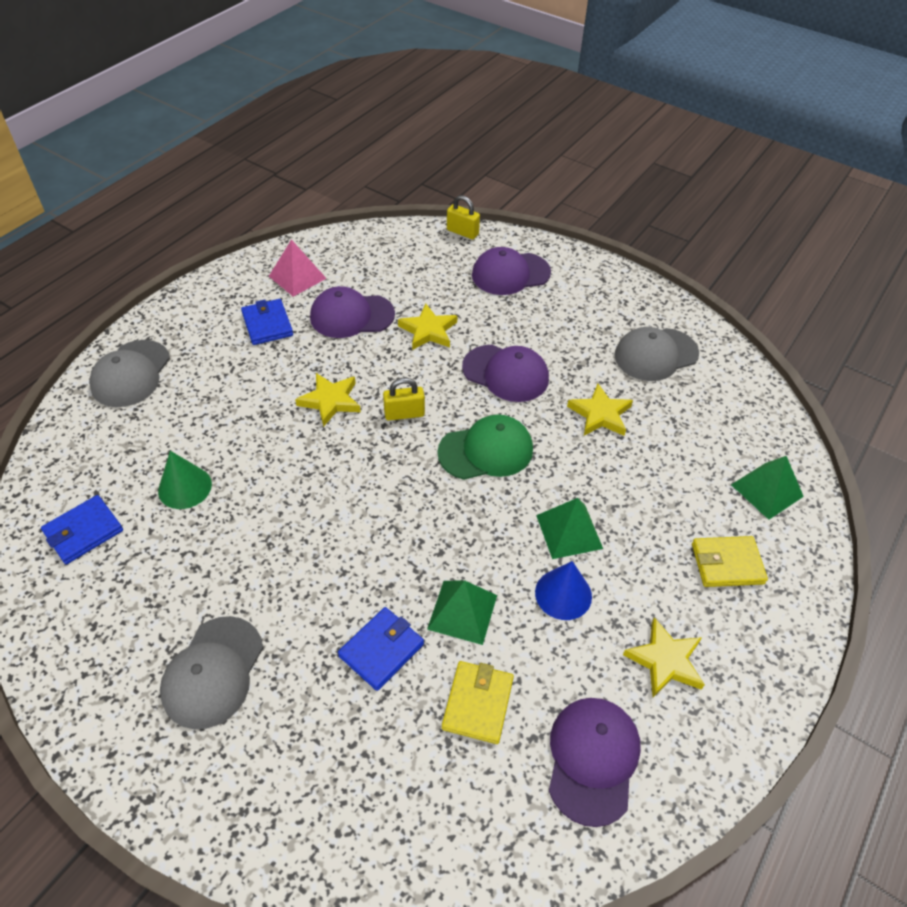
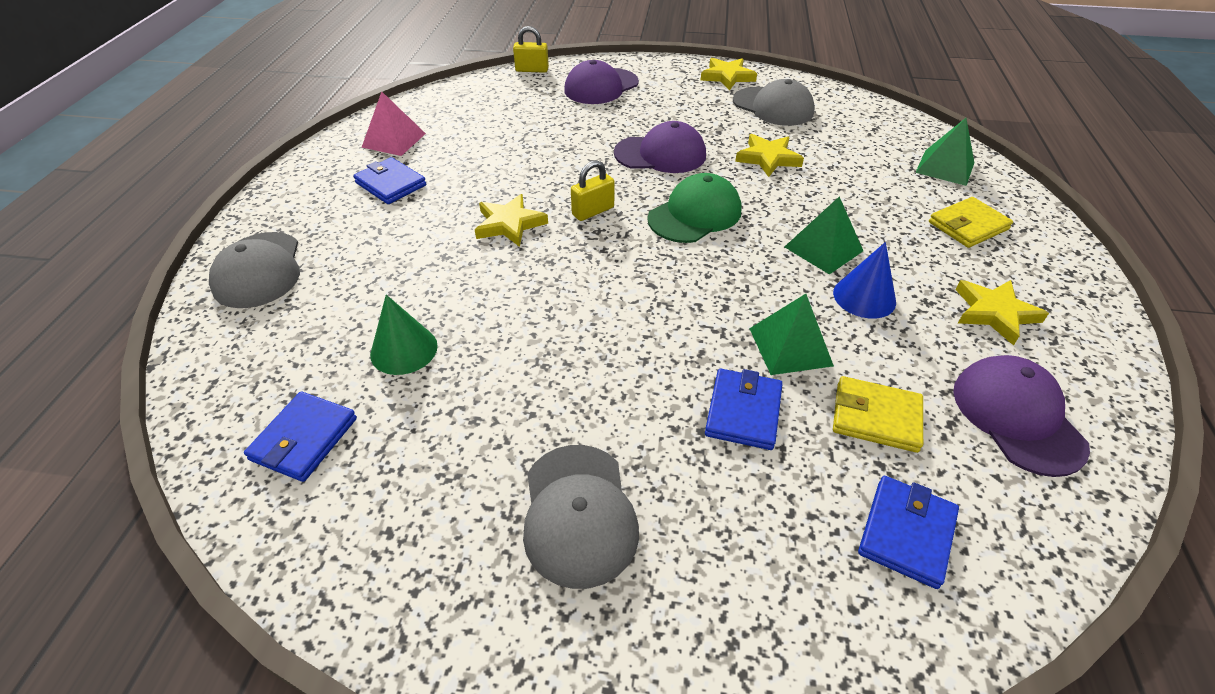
camera: 25 degrees left, 5 degrees down
(351, 316) = (475, 154): purple cap -> none
(420, 802) = (906, 533): none -> blue wallet
(428, 330) = (561, 144): yellow star -> yellow star (727, 77)
(477, 703) = (876, 417): yellow wallet -> yellow wallet turned 60 degrees counterclockwise
(655, 354) = (773, 107): grey cap -> grey cap turned 90 degrees counterclockwise

